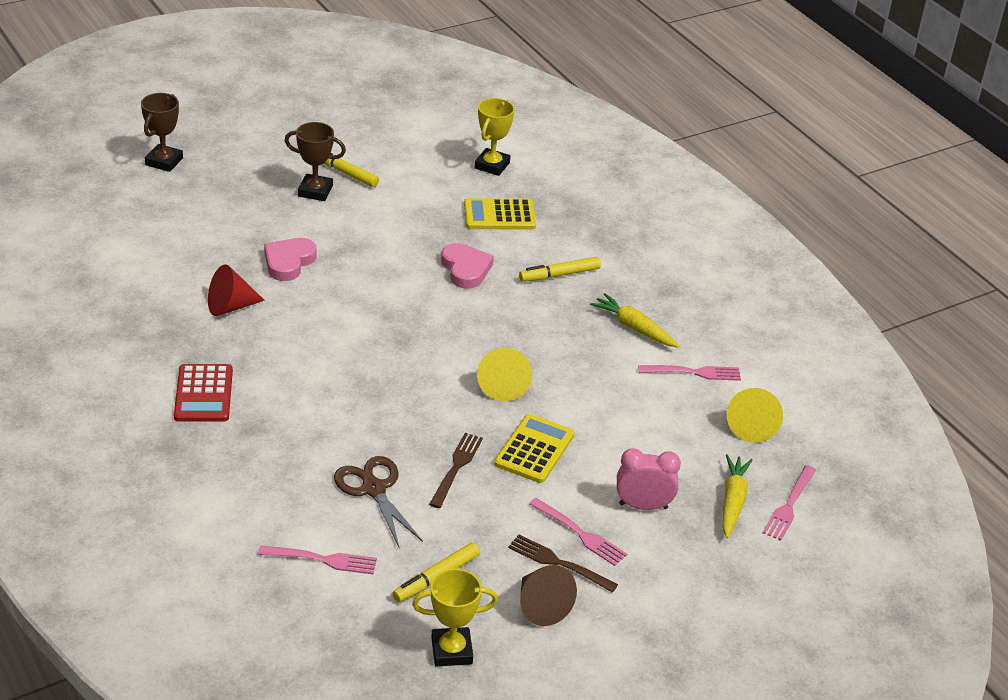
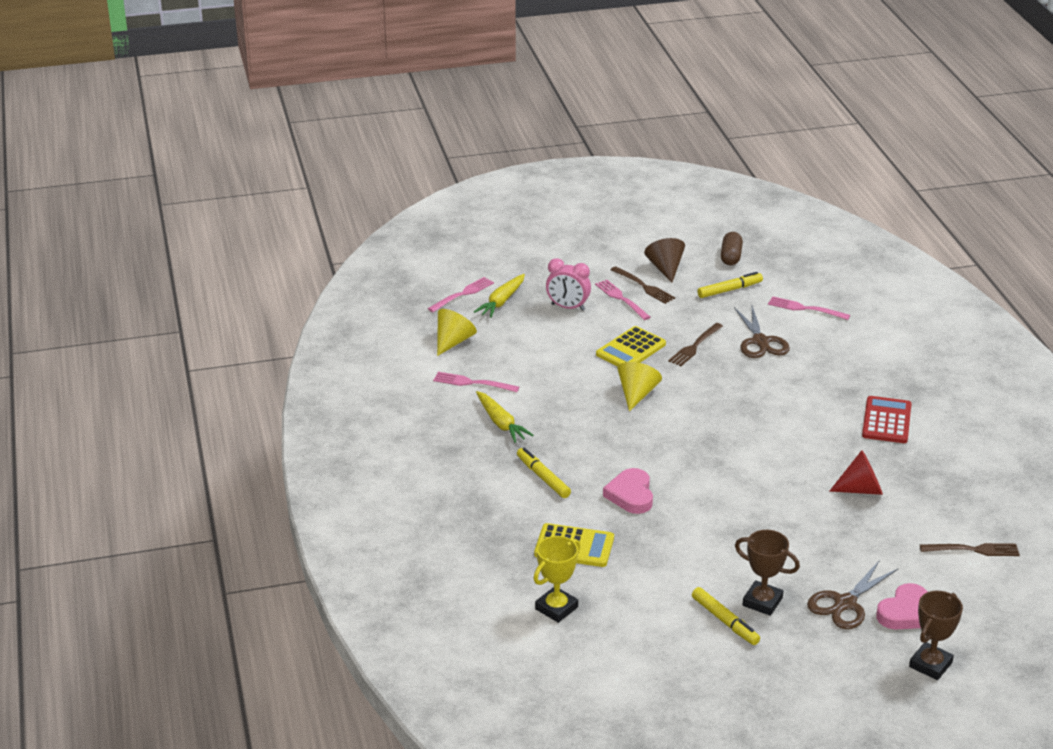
camera: 160 degrees left, 5 degrees down
(115, 260) = (973, 550): none -> brown fork
(240, 198) = (845, 603): none -> brown scissors
(288, 262) = (801, 525): pink heart -> pink heart (906, 612)
(451, 651) = (731, 257): yellow trophy -> brown capsule
(559, 275) = (543, 477): yellow marker -> yellow marker turned 120 degrees counterclockwise

